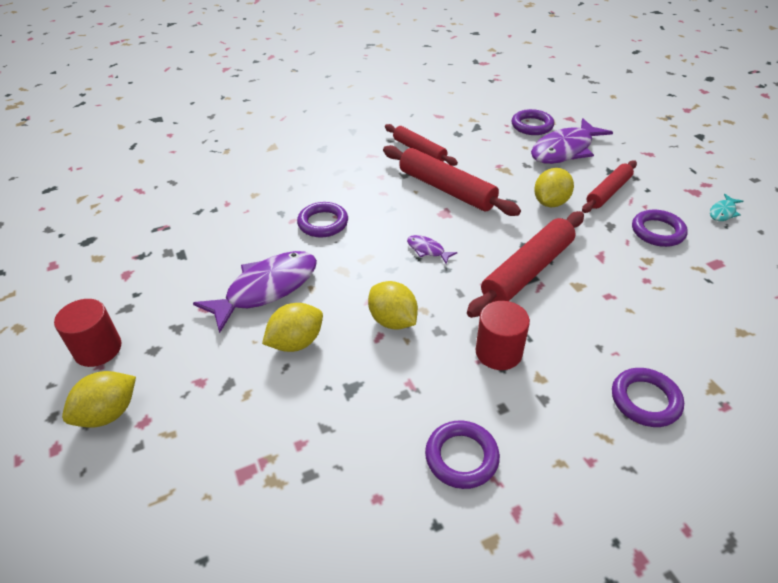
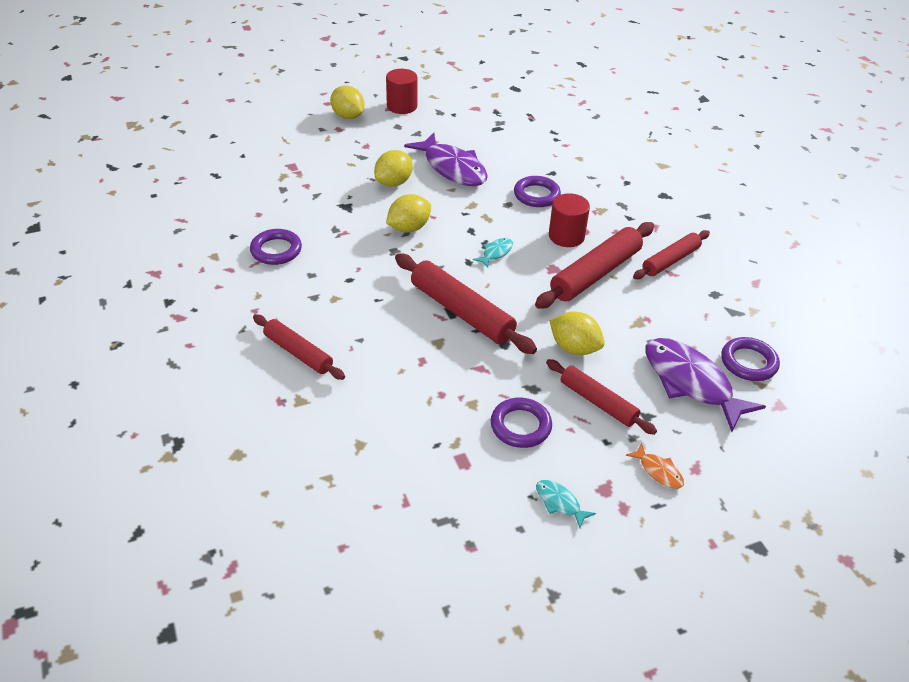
camera: 90 degrees right, 0 degrees up
(296, 342) = (394, 182): yellow lemon -> yellow lemon turned 75 degrees clockwise
(427, 250) = (496, 253): purple fish -> turquoise fish
(498, 352) = (365, 280): red cylinder -> red cylinder (566, 236)
(645, 400) = (298, 353): purple ring -> red rolling pin
(662, 168) = (658, 471): none -> orange fish

